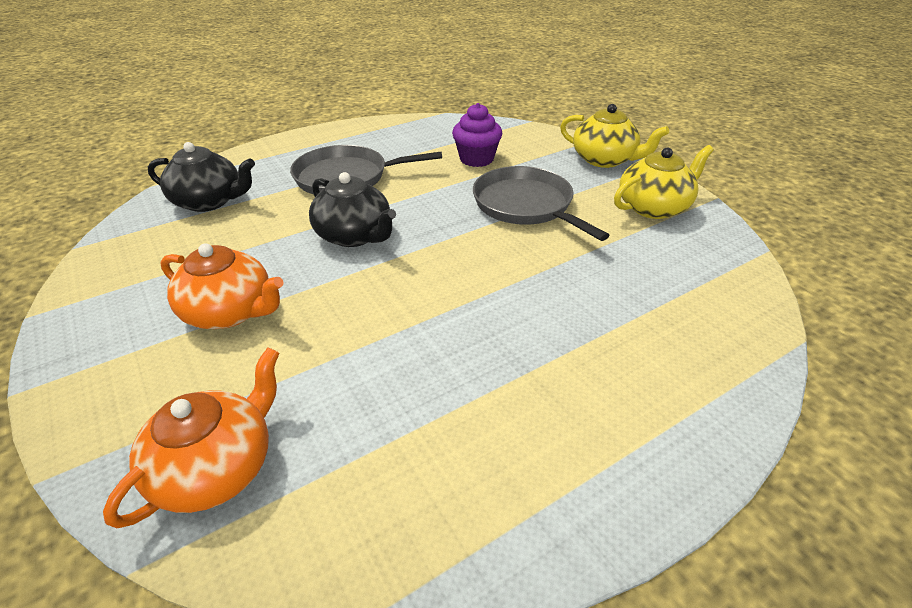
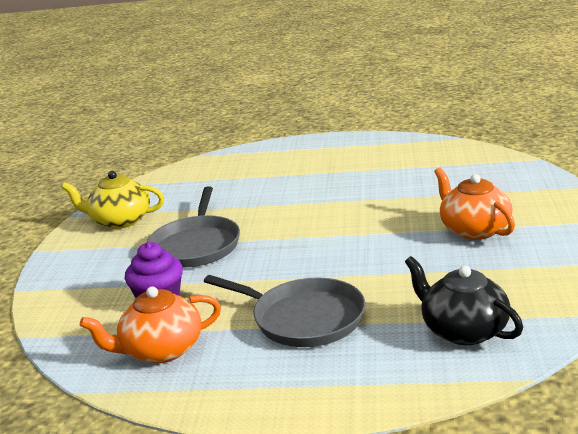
camera: 140 degrees left, 15 degrees down
(216, 468) = (501, 174): orange teapot -> orange teapot (161, 350)
(354, 235) = (350, 257): black teapot -> none
(604, 159) = (65, 266): yellow teapot -> none

